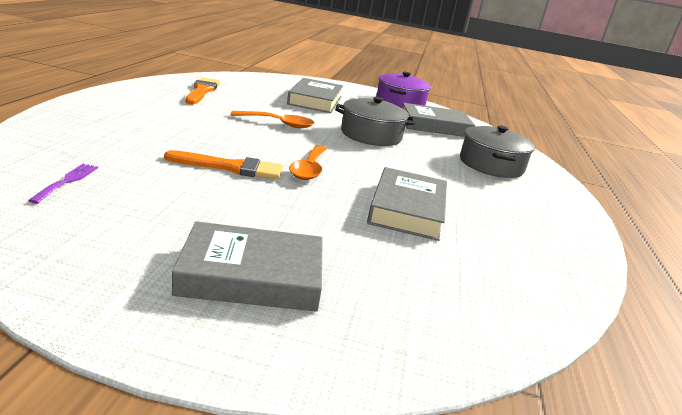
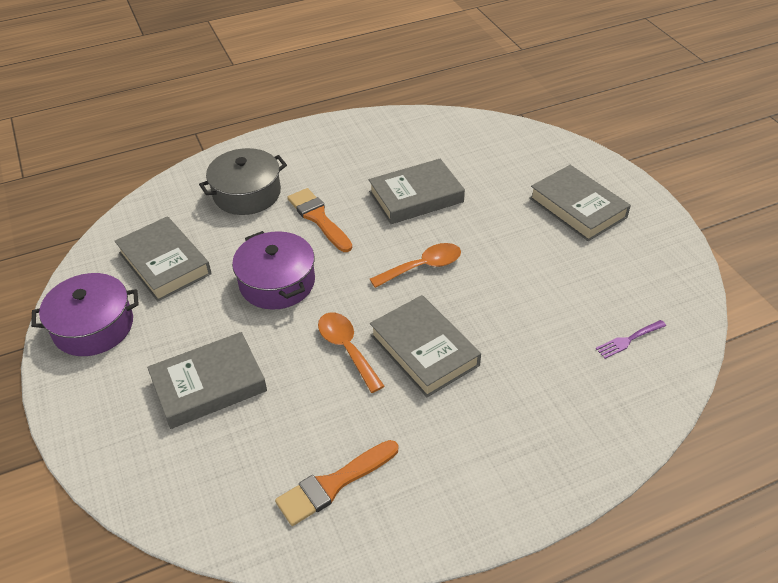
camera: 120 degrees left, 20 degrees up
(231, 167) = (487, 299): orange brush -> orange brush (318, 218)
(233, 134) = (424, 350): none -> grey book
(371, 135) = (277, 282): grey pot -> purple pot

